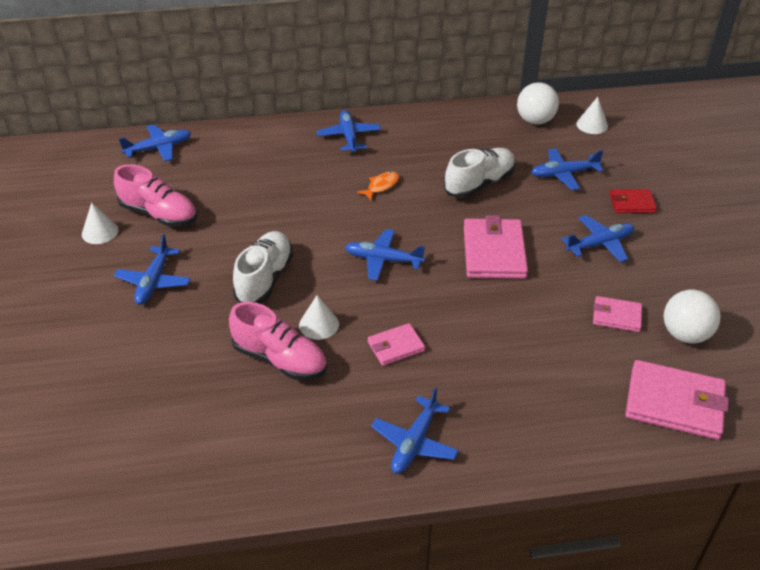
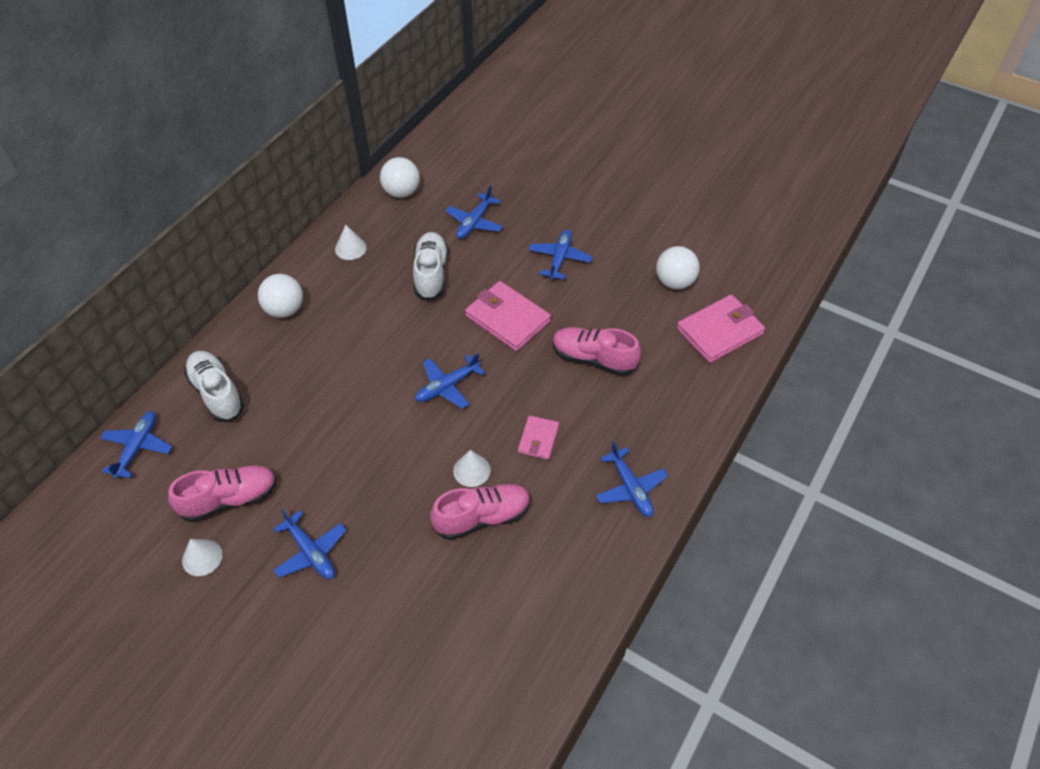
camera: 50 degrees left, 10 degrees up
(265, 278) = (388, 473): white shoe -> white shoe (217, 393)
(349, 136) = (284, 309): blue plane -> white ball
(381, 186) = (367, 331): orange fish -> none
(523, 331) = (593, 359): none -> pink shoe
(592, 125) = (443, 167): white cone -> white cone (350, 248)
(616, 316) = (628, 302): pink wallet -> none
(632, 203) = (541, 212): red wallet -> none

